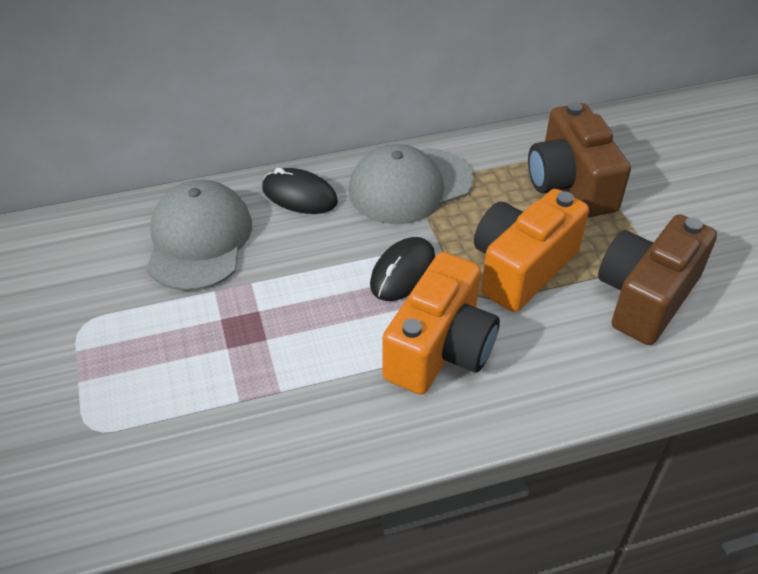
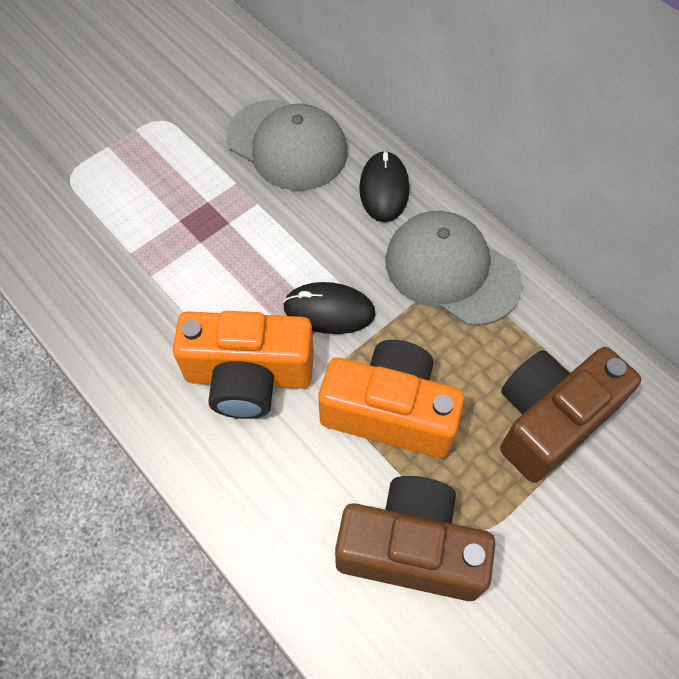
camera: 65 degrees right, 15 degrees up
(199, 240) = (287, 145): grey cap -> grey cap turned 60 degrees clockwise

